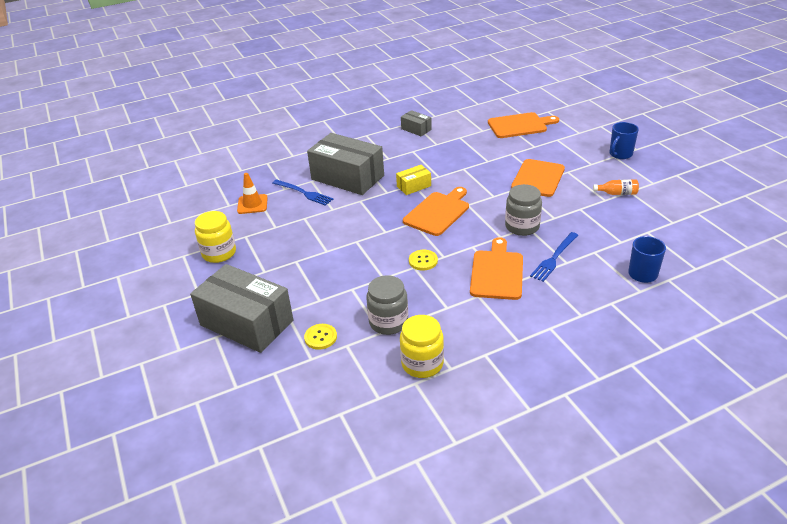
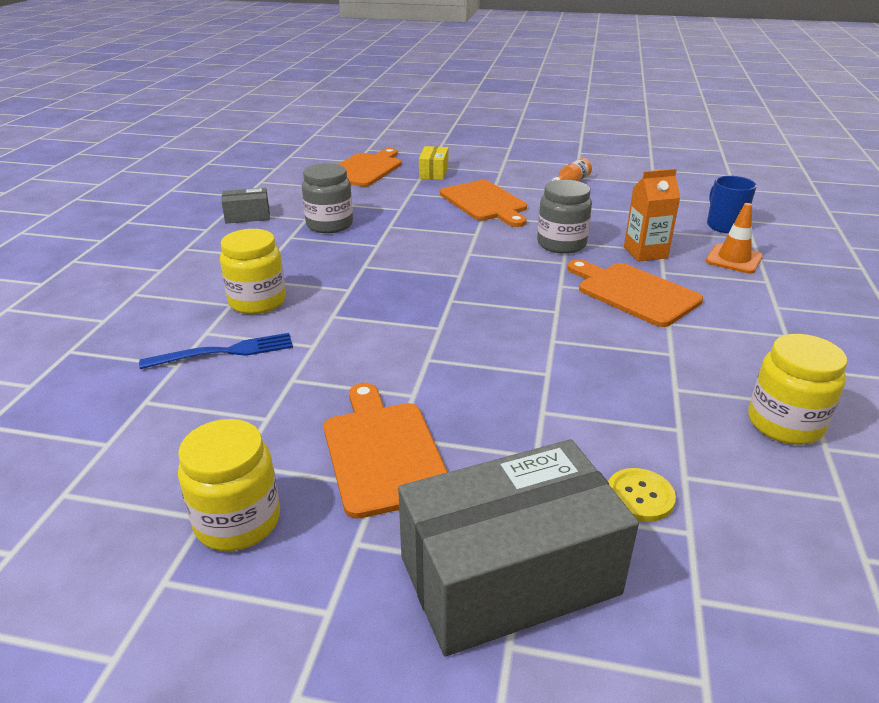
camera: 55 degrees left, 5 degrees down
(252, 204) = (157, 415): orange traffic cone -> orange traffic cone (733, 259)
(347, 177) = (257, 301): grey box -> yellow jar
(388, 322) = (661, 412): grey jar -> grey jar (329, 225)
(414, 186) = (369, 267): yellow box -> yellow box (433, 172)
(423, 261) = (547, 328): yellow button -> none
(438, 212) = (455, 276): orange cutting board -> orange cutting board (383, 452)
(554, 258) = (645, 253): blue fork -> orange carton
(620, 154) = (506, 155): blue mug -> none

